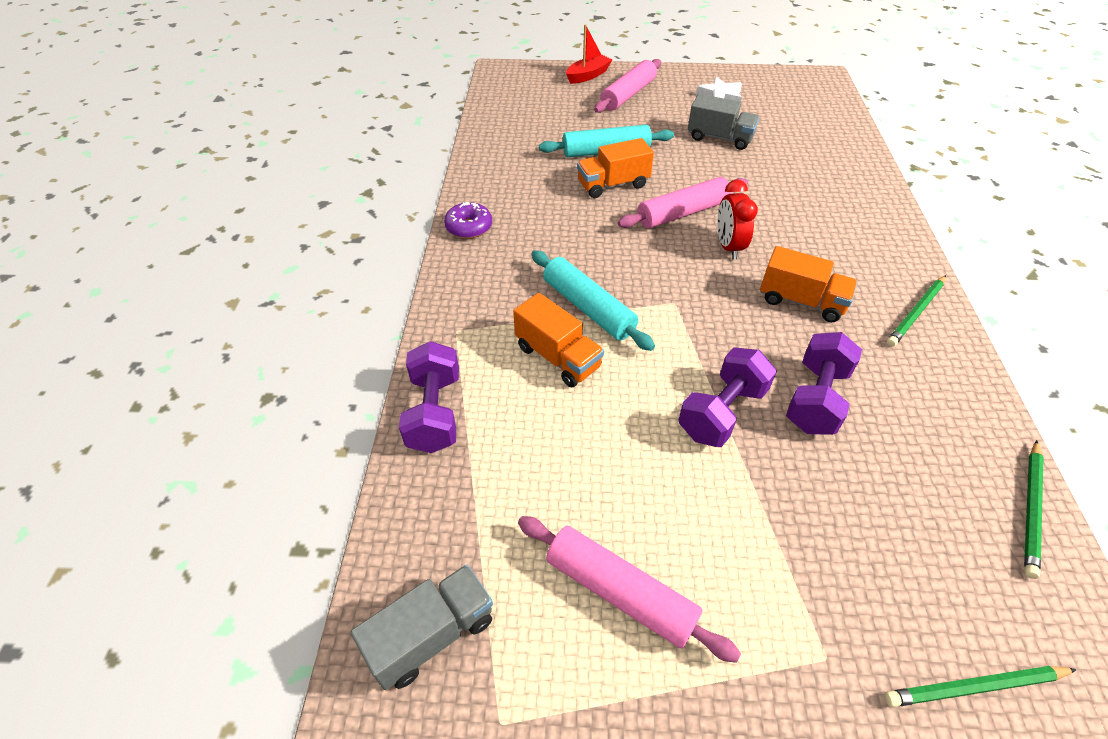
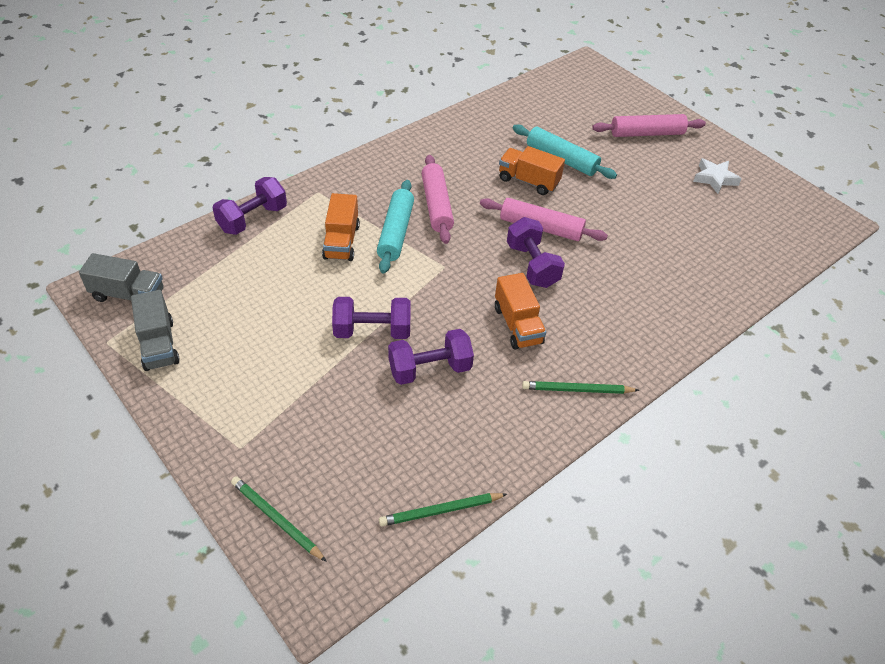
camera: 45 degrees right, 0 degrees up
(469, 227) = (407, 146): purple donut -> none
(588, 75) = (642, 103): red boat -> none
(619, 592) = (208, 348): pink rolling pin -> pink rolling pin (436, 205)
(719, 138) = (657, 204): grey truck -> grey truck (159, 344)
(728, 247) = (532, 265): red clock -> purple dumbbell

